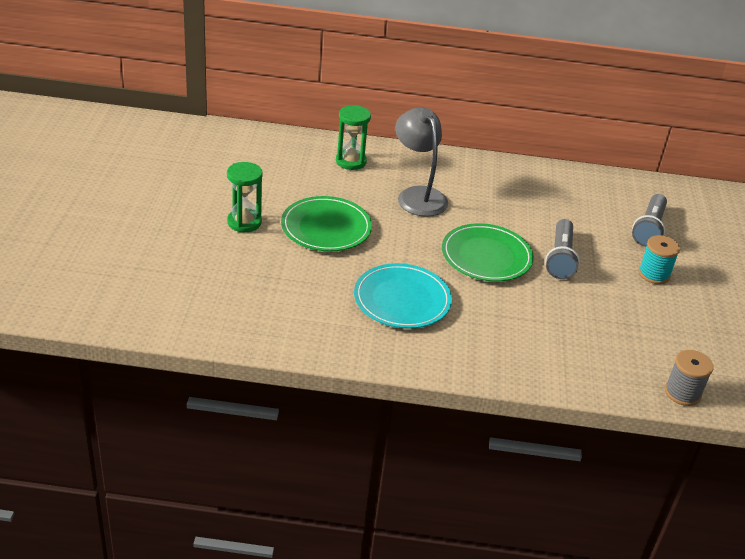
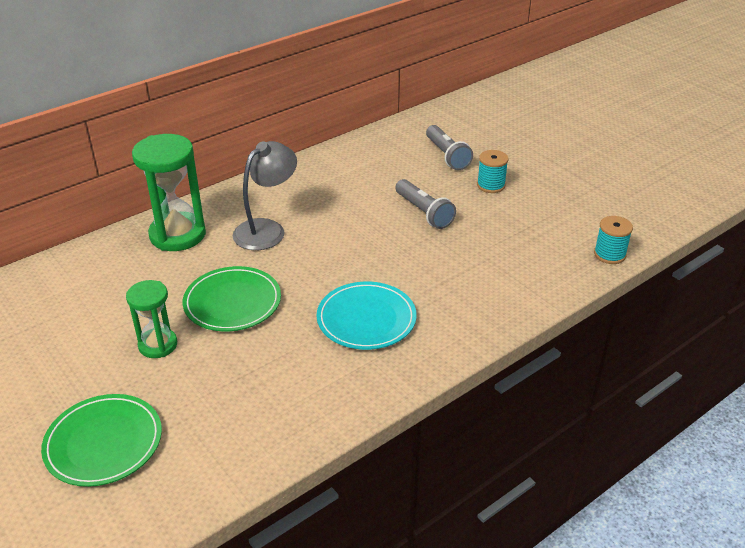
camera: 40 degrees left, 0 degrees up
(351, 161) = (177, 235): green hourglass -> green hourglass, size x1.68
(418, 195) = (267, 229): grey lamp -> grey lamp turned 105 degrees clockwise
(486, 256) = (377, 244): green plate -> green plate (103, 443)
(682, 393) = (609, 254): grey spool -> turquoise spool

